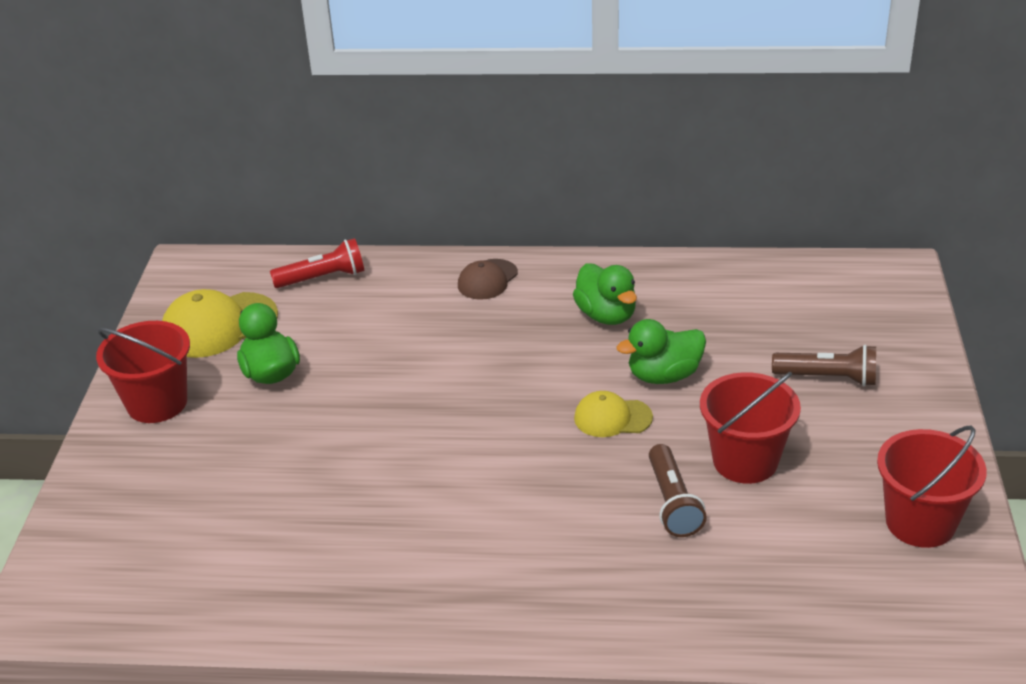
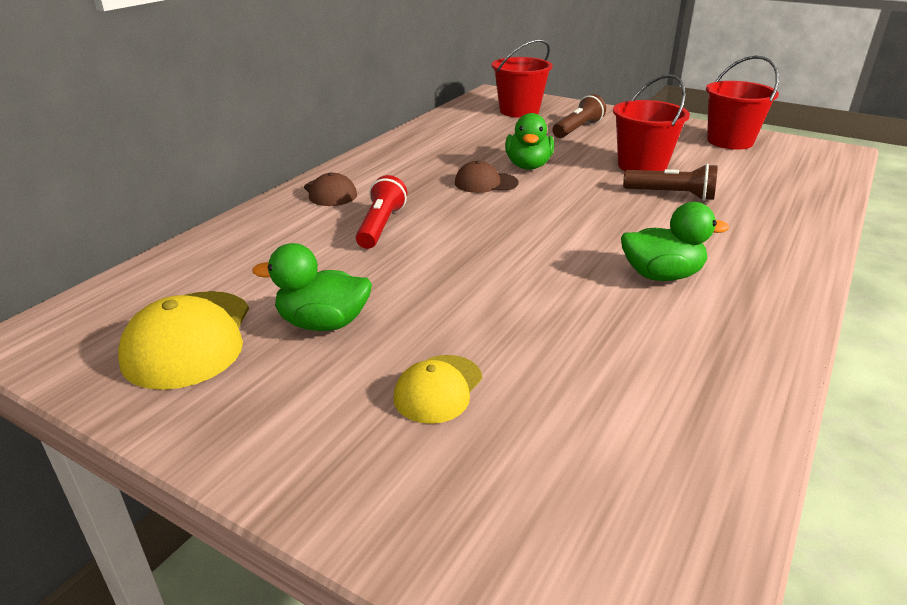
camera: 65 degrees left, 5 degrees down
(157, 403) = (278, 419): red bucket -> red bucket (519, 111)
(323, 278) = (206, 259): red flashlight -> red flashlight (381, 226)
(590, 362) = (485, 183): none -> brown cap
(606, 315) = (436, 166): green duck -> green duck (661, 275)
(612, 418) = (559, 191): yellow cap -> yellow cap (438, 389)

